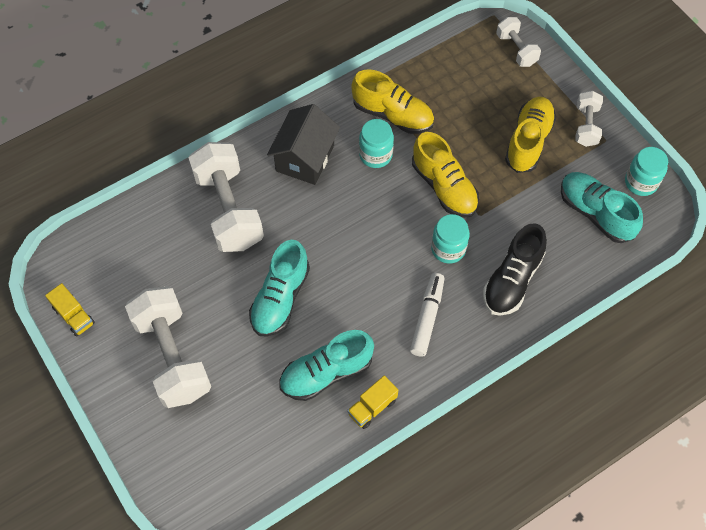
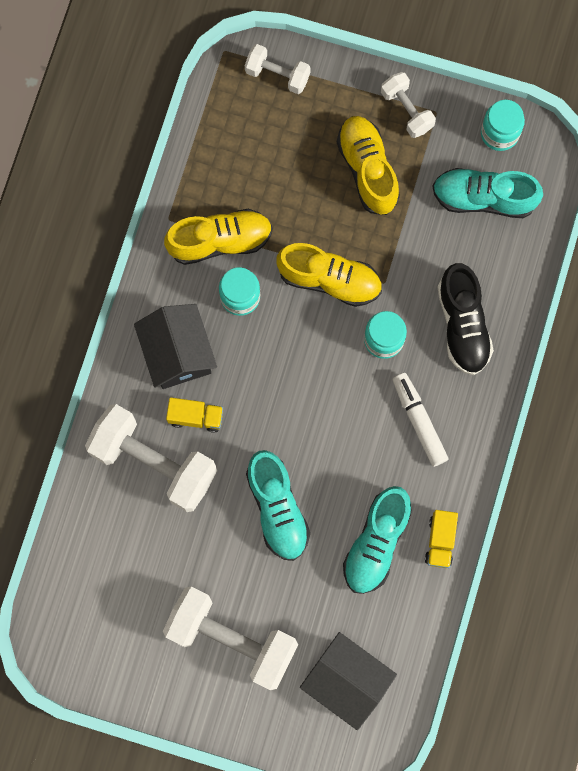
camera: 40 degrees left, 15 degrees up
(74, 316) = (110, 677): yellow truck -> yellow truck (196, 417)
(222, 448) = (347, 681): none -> black house

